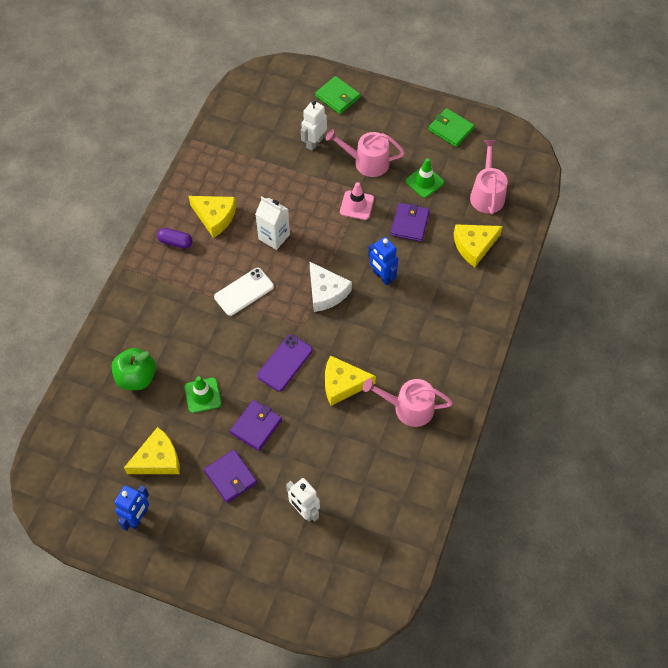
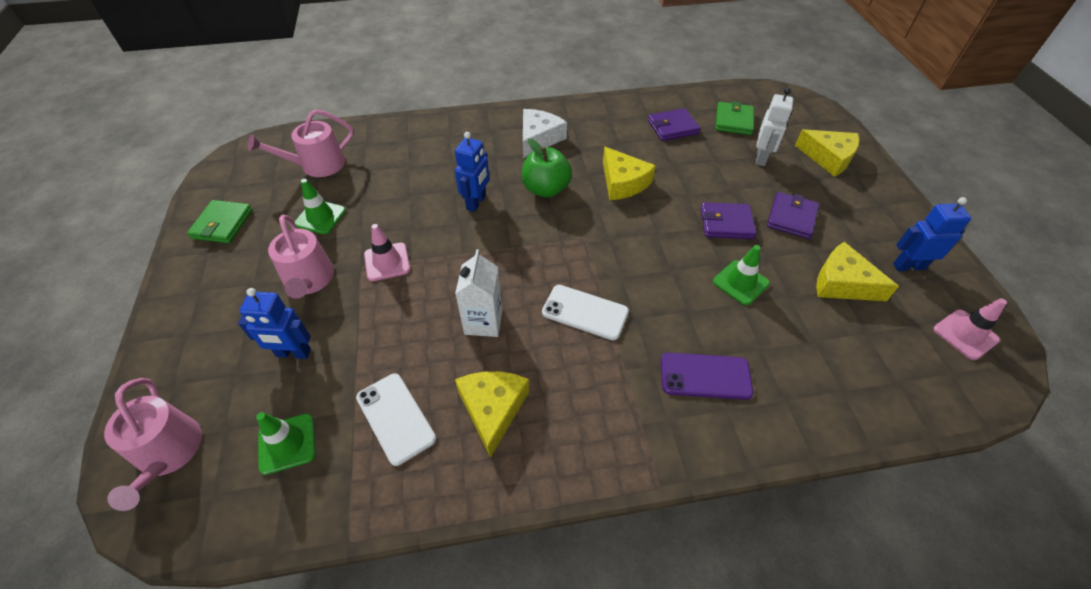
camera: 120 degrees left, 10 degrees down
(73, 498) = (965, 334): none -> pink traffic cone
(136, 377) = (786, 360): green apple -> green apple (546, 189)
(175, 242) = (567, 437): purple capsule -> none
(241, 174) = (395, 418): none -> white phone
(258, 128) = (287, 443): none -> green traffic cone
(285, 363) = (640, 233): purple phone -> purple phone (705, 376)
(314, 142) = (293, 353): white robot -> blue robot
(326, 292) = (529, 238): white cheese -> white cheese (539, 138)
(337, 97) = (186, 366): green wallet -> green wallet (733, 121)
(408, 408) = (606, 134): pink watering can -> pink watering can (169, 453)
(409, 224) = (390, 207): purple wallet -> purple wallet (672, 127)
(474, 246) = (394, 153): yellow cheese -> yellow cheese (828, 157)

